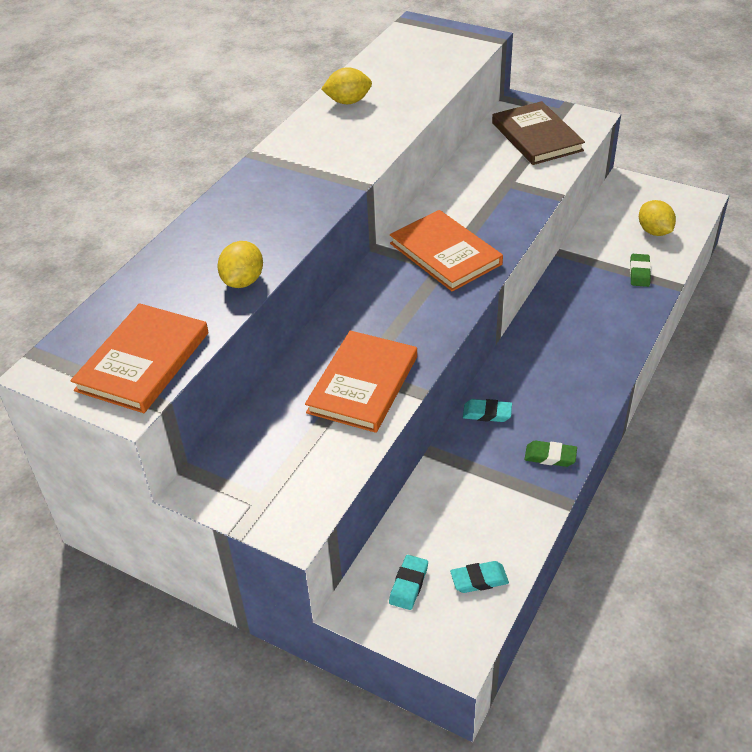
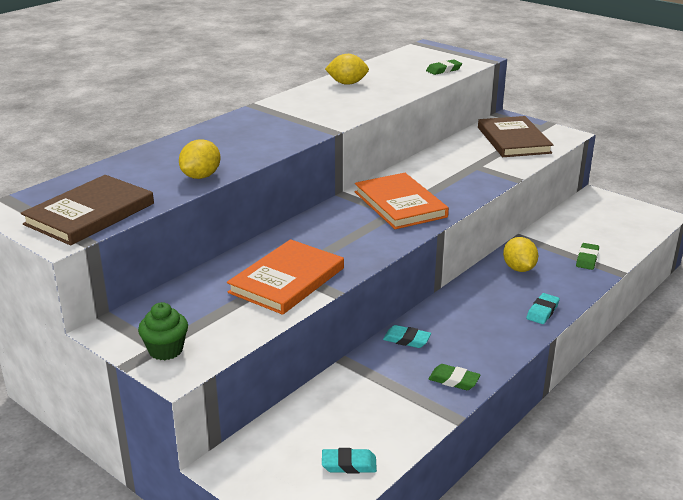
camera: 10 degrees right, 15 degrees down
(143, 361) = (90, 214): orange book -> brown book
(271, 503) = (166, 350): none -> green cupcake
(408, 584) = (280, 457): turquoise eraser -> turquoise eraser (542, 311)
(449, 63) = (443, 70): none -> green eraser
(654, 231) = (611, 232): yellow lemon -> yellow lemon (519, 268)

